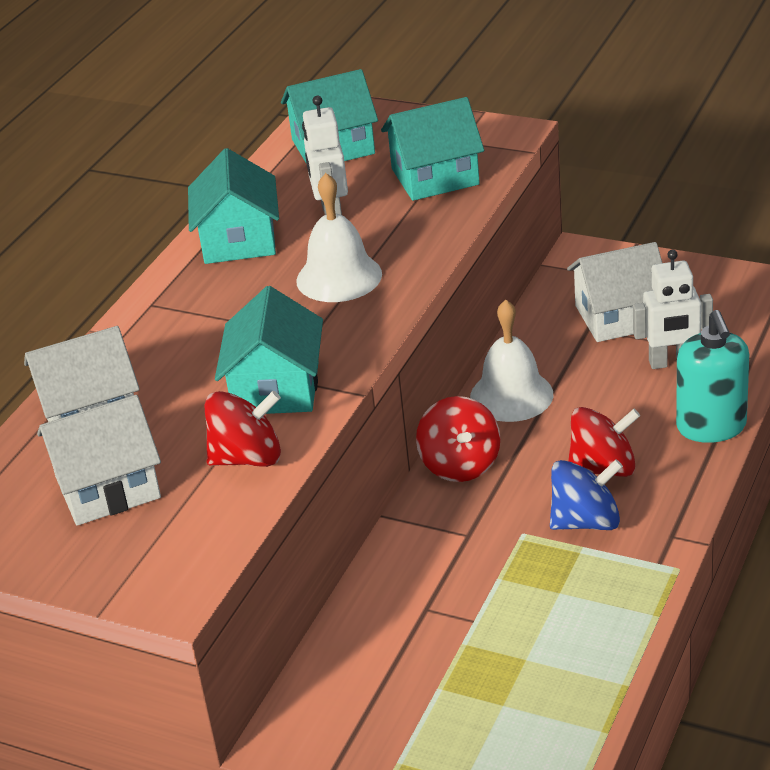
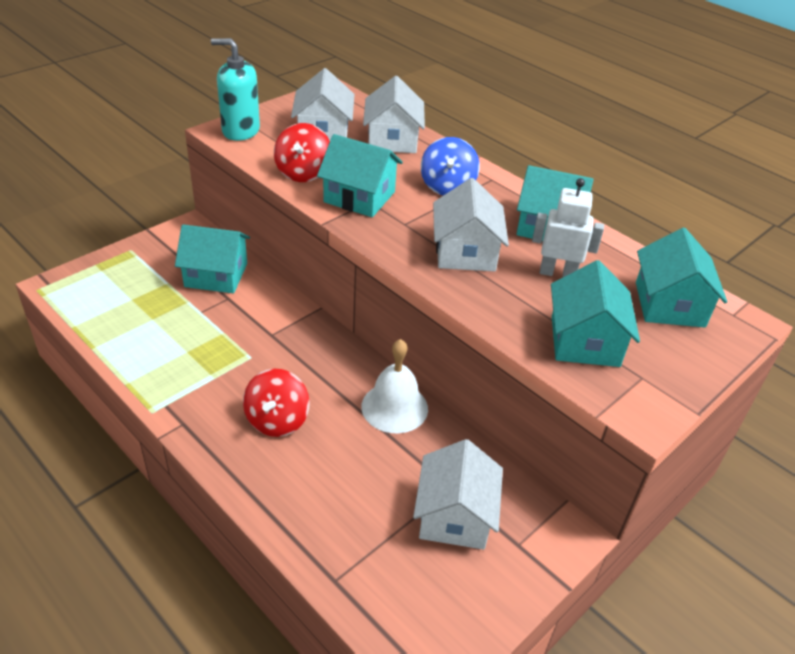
camera: 105 degrees right, 5 degrees up
(339, 277) = (465, 252): white bell -> white house
(384, 646) = (216, 275): none -> turquoise house
(460, 465) = (339, 355): red spinning top -> none
(586, 521) = (234, 389): blue spinning top -> blue spinning top (447, 186)
(671, 362) = (367, 519): white robot -> none
(711, 427) = (269, 502): turquoise soap dispenser -> turquoise soap dispenser (240, 131)

